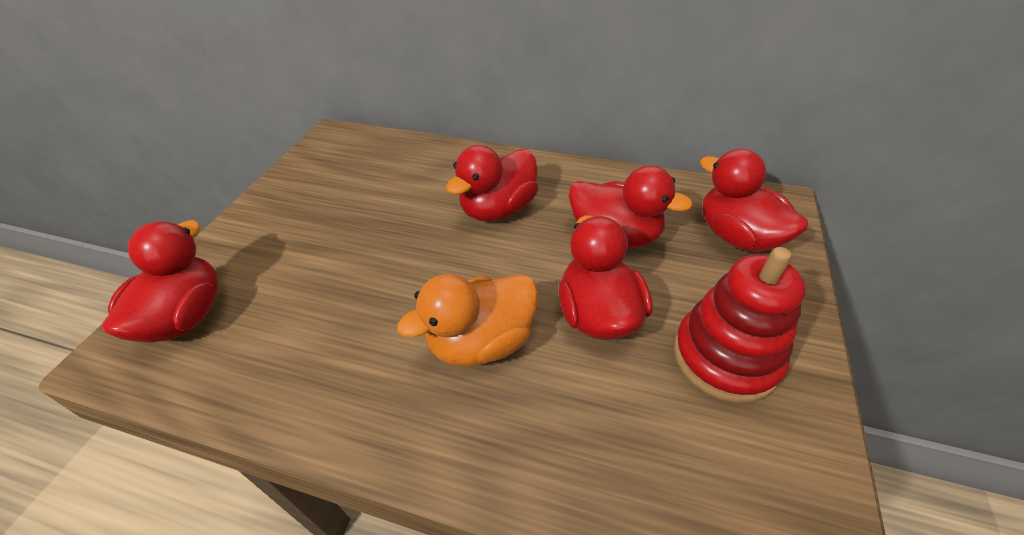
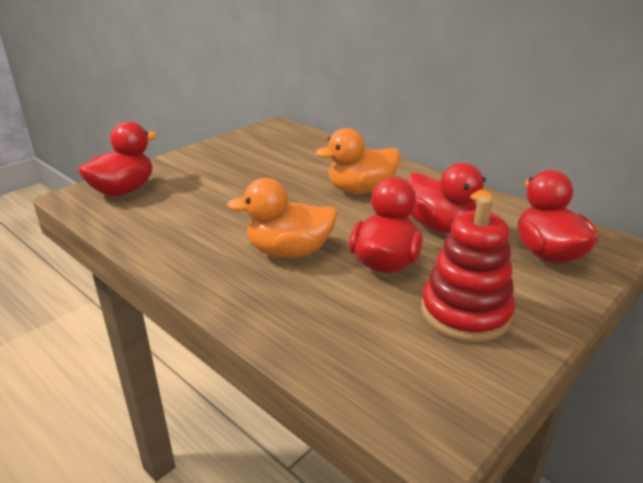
camera: 25 degrees right, 15 degrees down
(498, 209) = (360, 190): red duck -> orange duck

